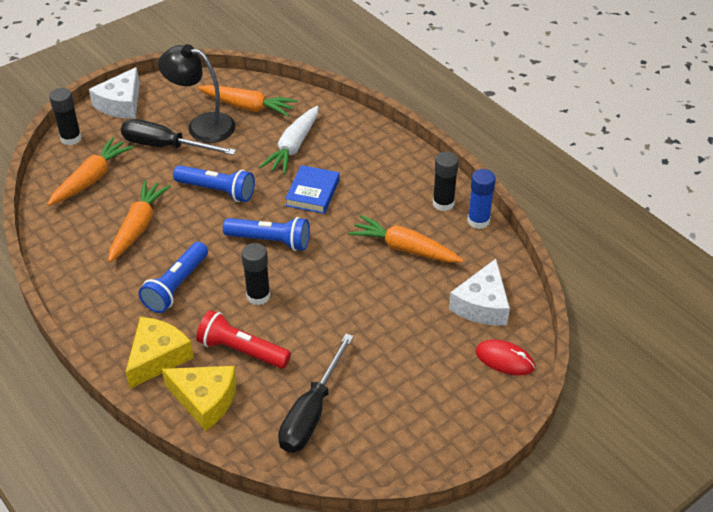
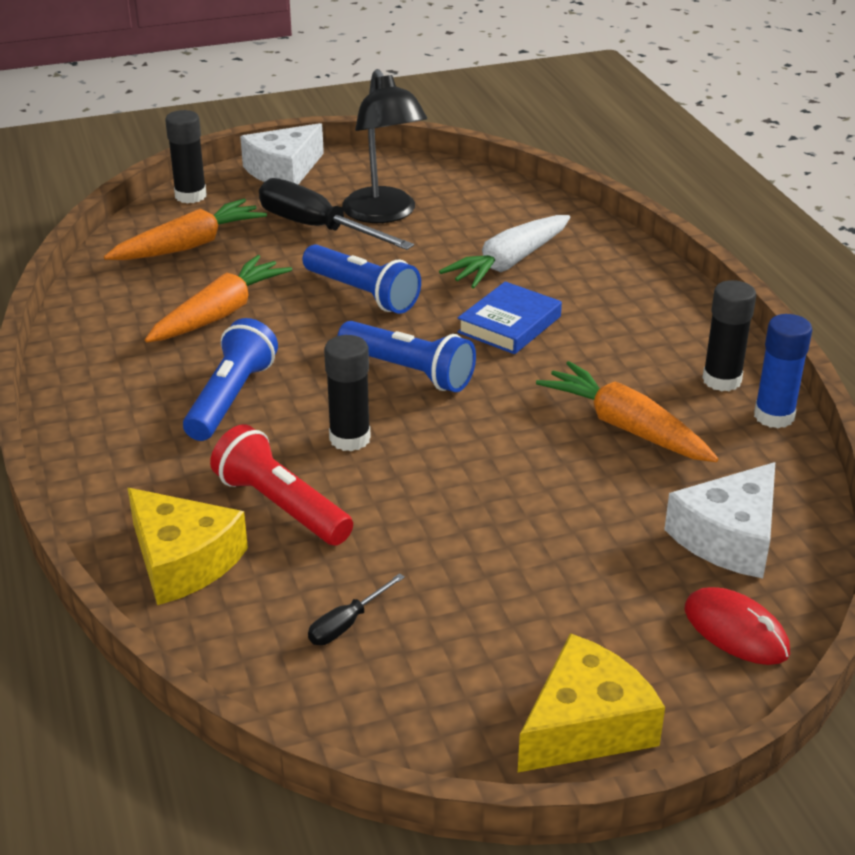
camera: 20 degrees right, 10 degrees down
(157, 357) = (145, 484): yellow cheese -> yellow cheese (586, 725)
(176, 286) = (231, 398): blue flashlight -> blue flashlight turned 150 degrees clockwise
(202, 126) = (384, 214): black lamp -> black lamp turned 150 degrees counterclockwise
(247, 107) = (465, 204): orange carrot -> none
(311, 412) = (347, 624): black screwdriver -> black screwdriver, size x0.45

